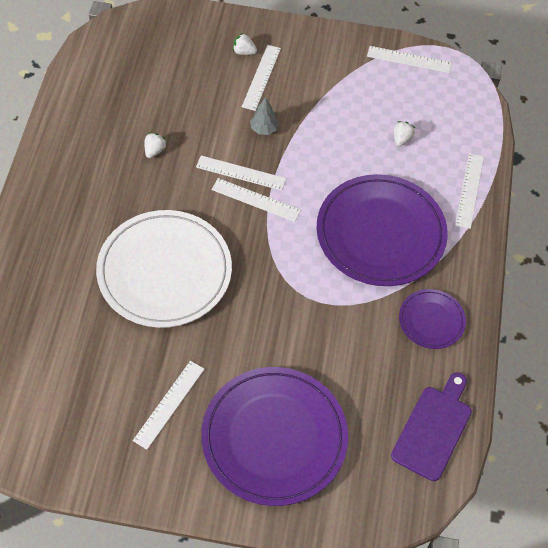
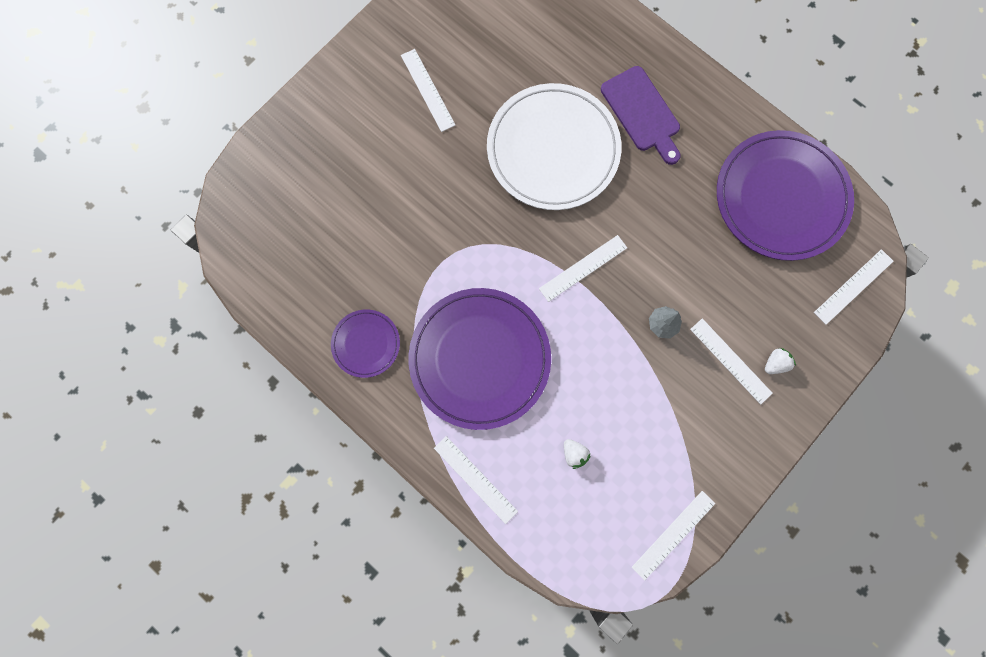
camera: 125 degrees right, 20 degrees up
(154, 151) = (691, 209): white strawberry -> none
(241, 173) = (621, 272): white ruler -> white ruler (853, 286)
(274, 437) = (348, 151): purple plate -> purple plate (781, 198)
(433, 429) = (273, 277): purple cutting board -> purple cutting board (642, 113)

